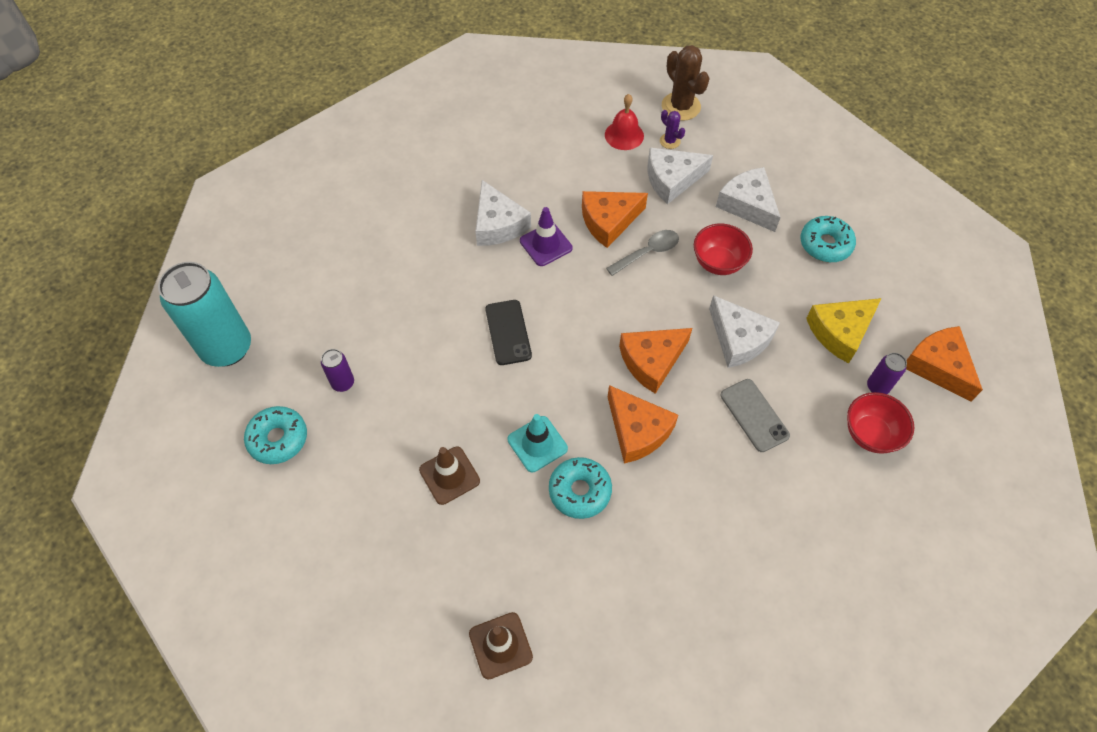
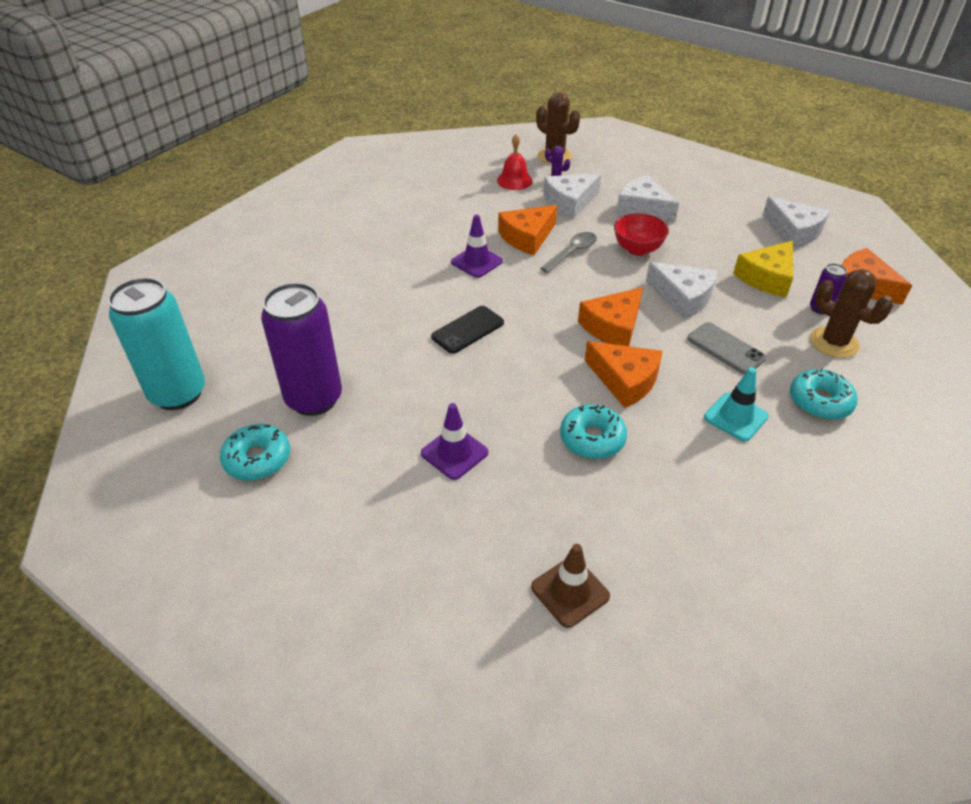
camera: 15 degrees left, 15 degrees down
(343, 383) = (314, 399): purple can -> purple can, size x2.30
(449, 475) = (454, 453): brown traffic cone -> purple traffic cone
(498, 224) = (426, 255): white cheese -> white cheese (794, 231)
(508, 332) = (467, 330): black phone -> black phone turned 75 degrees clockwise
(537, 444) = (533, 409): turquoise traffic cone -> turquoise traffic cone (735, 417)
(825, 244) = (721, 223): turquoise donut -> turquoise donut (819, 402)
(870, 434) = (834, 342): red bowl -> brown cactus

